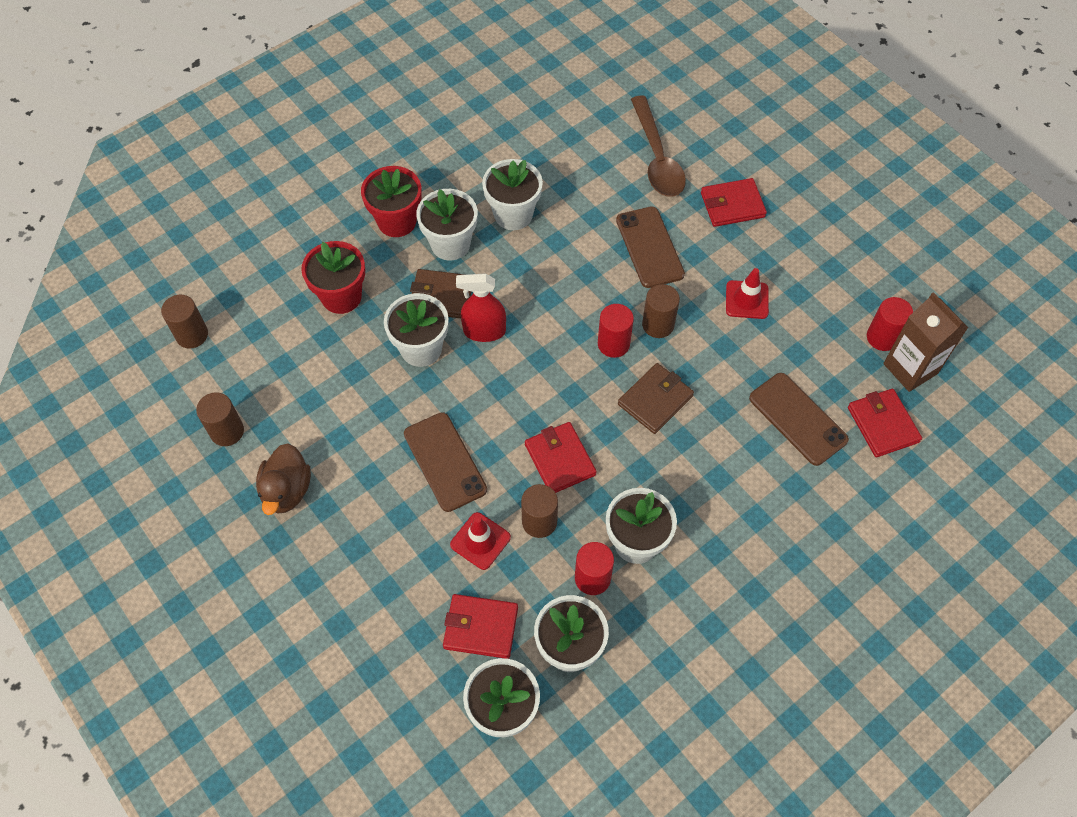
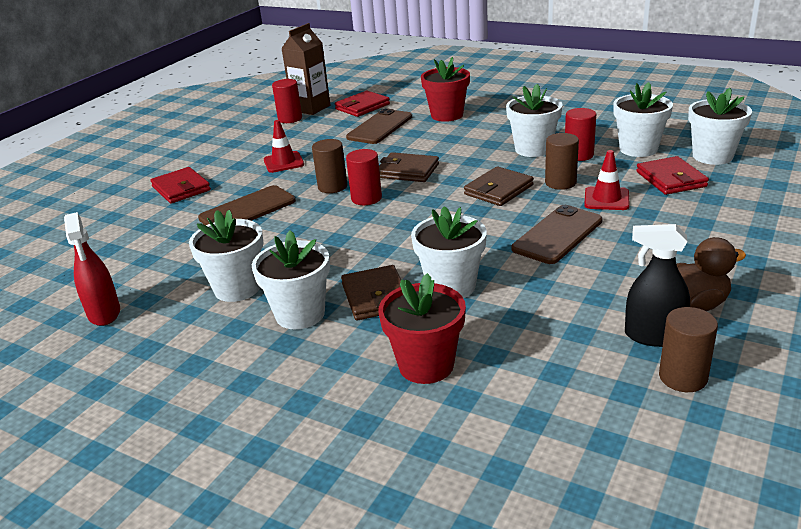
camera: 110 degrees left, 30 degrees down
(192, 335) = (593, 480): brown cylinder -> none
(275, 442) = (653, 336): none -> black spray bottle
(397, 221) = (284, 365): red flower pot -> red flower pot (447, 115)
(484, 331) = (401, 259): red spray bottle -> red spray bottle (104, 313)
(560, 459) = (498, 190): red wallet -> brown wallet
(657, 157) = (129, 233): brown spoon -> none

